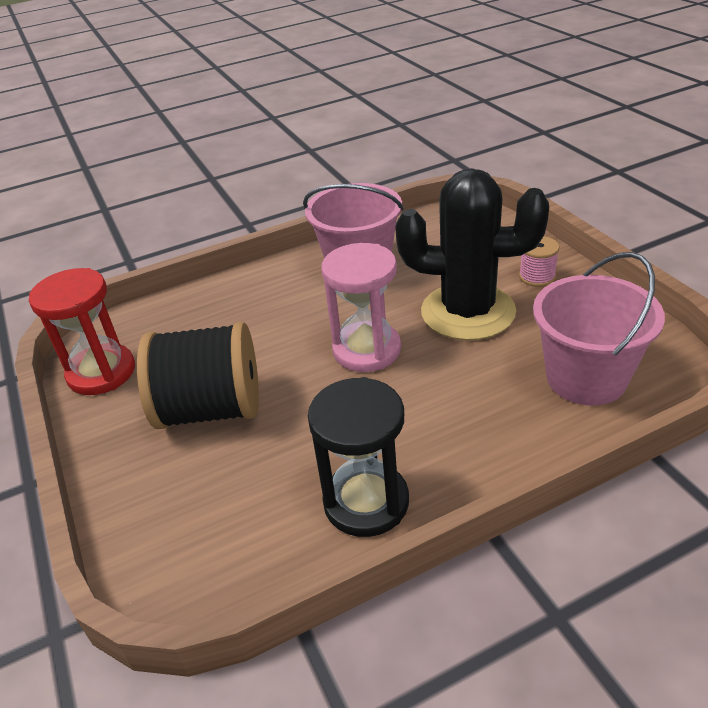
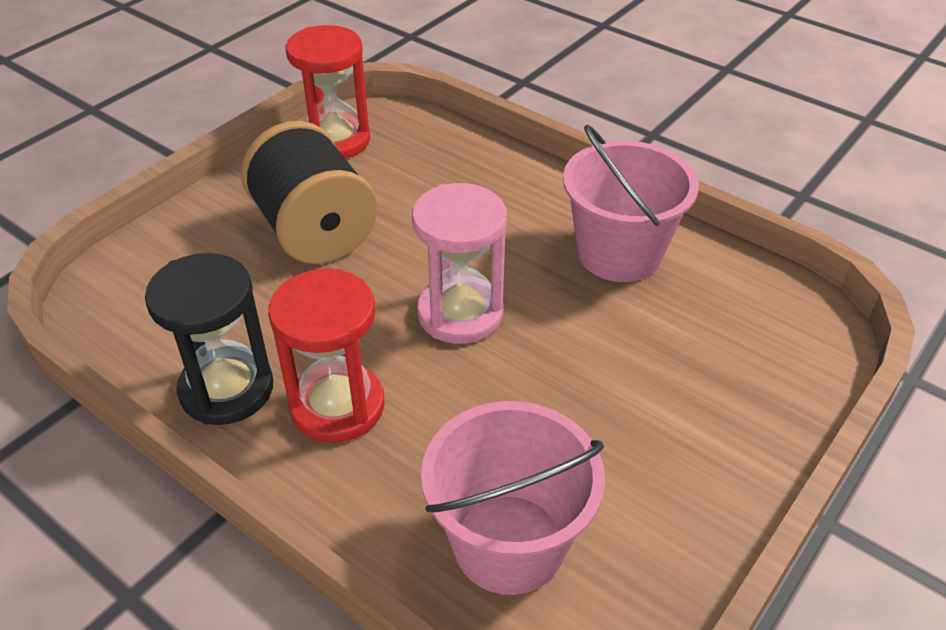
camera: 60 degrees right, 5 degrees up
(423, 436) = (337, 406): none -> red hourglass
(468, 312) = (584, 384): black cactus -> none
(537, 276) = (711, 439): pink spool -> none

